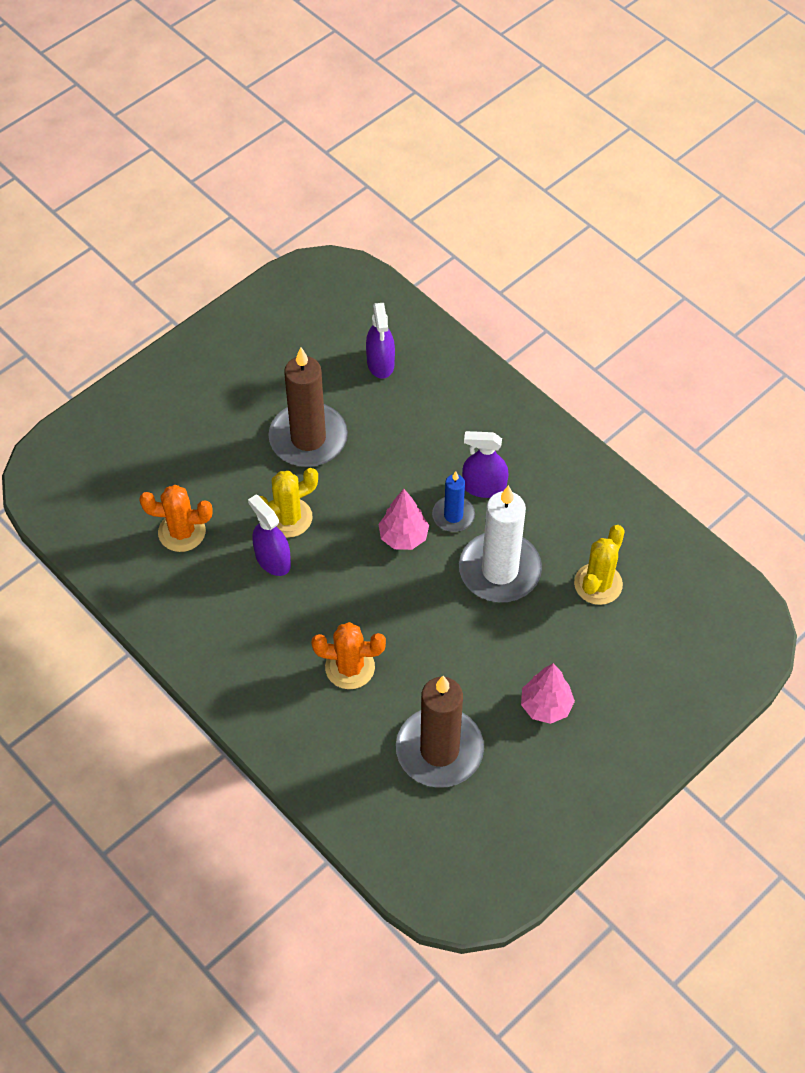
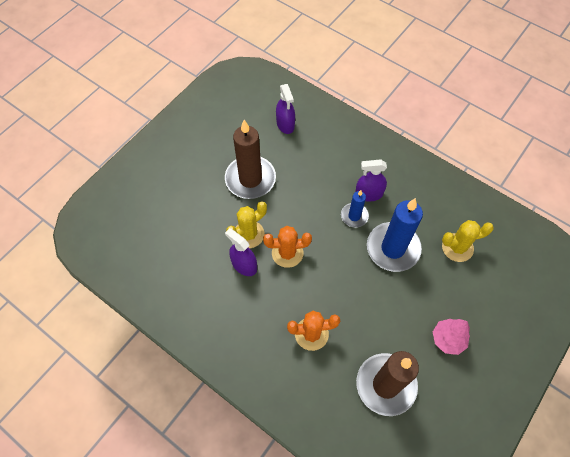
camera: 10 degrees left, 5 degrees up
(182, 532) = (180, 255): orange cactus -> orange cactus (287, 253)
(403, 537) = (326, 235): pink tree -> none
(499, 570) = (393, 248): white candle -> blue candle
(598, 584) = (457, 247): yellow cactus -> yellow cactus turned 60 degrees clockwise

